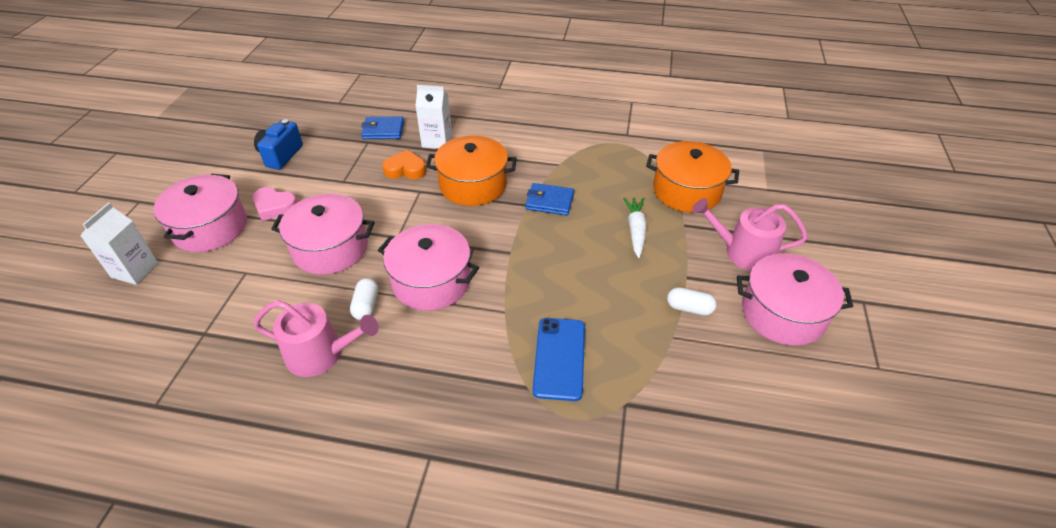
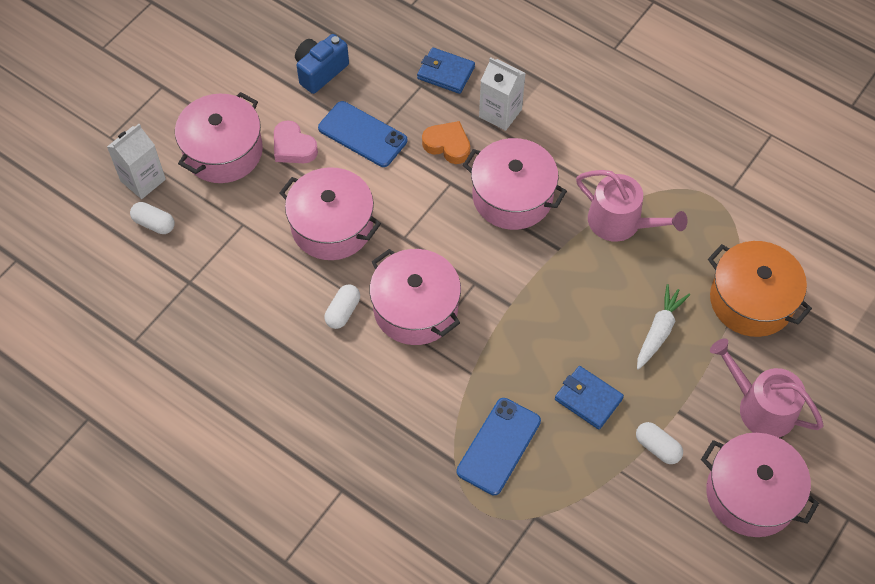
camera: 25 degrees right, 15 degrees up
(154, 299) = (154, 223): none -> white capsule
(321, 354) = (285, 349): pink watering can -> pink watering can (620, 222)
(332, 182) = (362, 134): none -> blue phone
(473, 185) = (512, 196): orange pot -> pink pot
(549, 201) = (585, 254): blue wallet -> blue wallet (588, 399)

